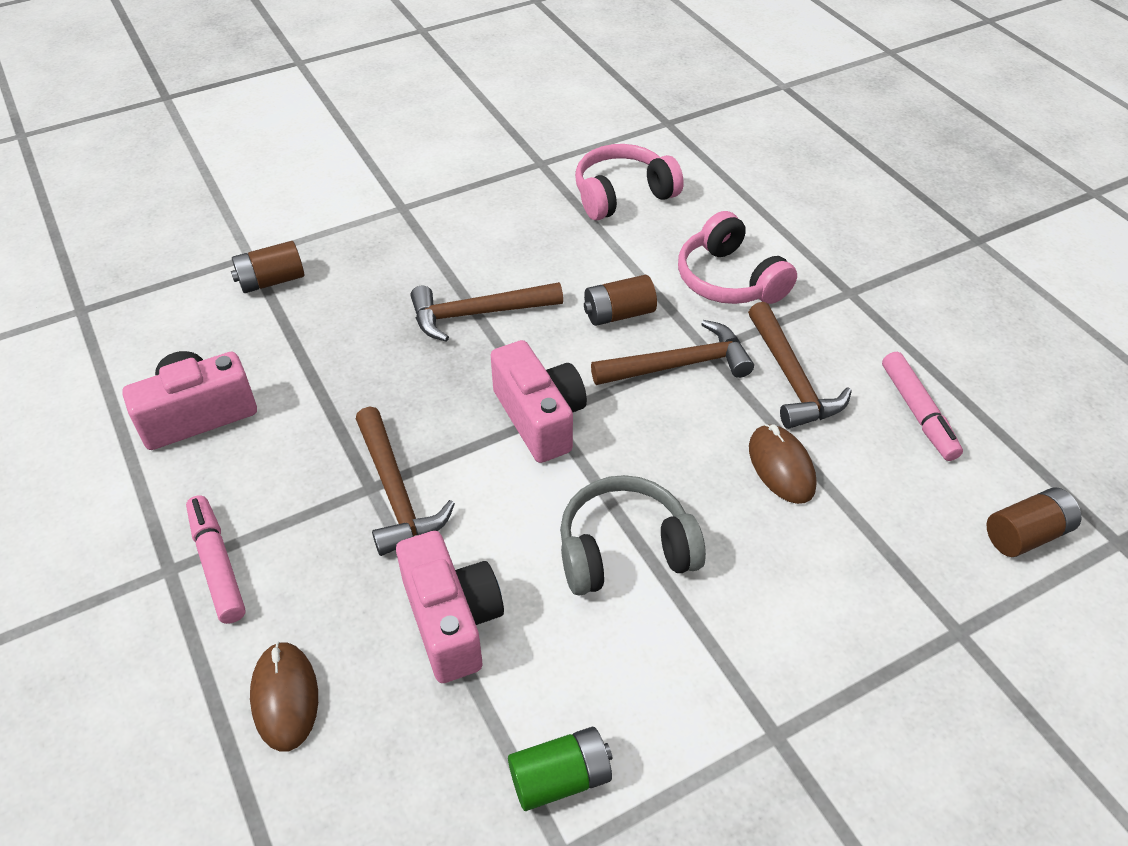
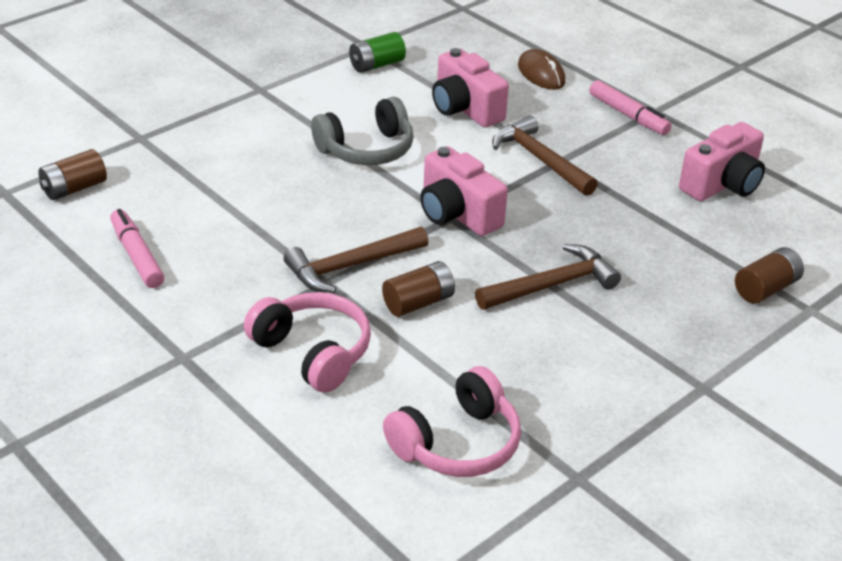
camera: 165 degrees right, 10 degrees down
(781, 467) = (257, 206): brown mouse -> none
(791, 378) = (248, 268): brown hammer -> none

